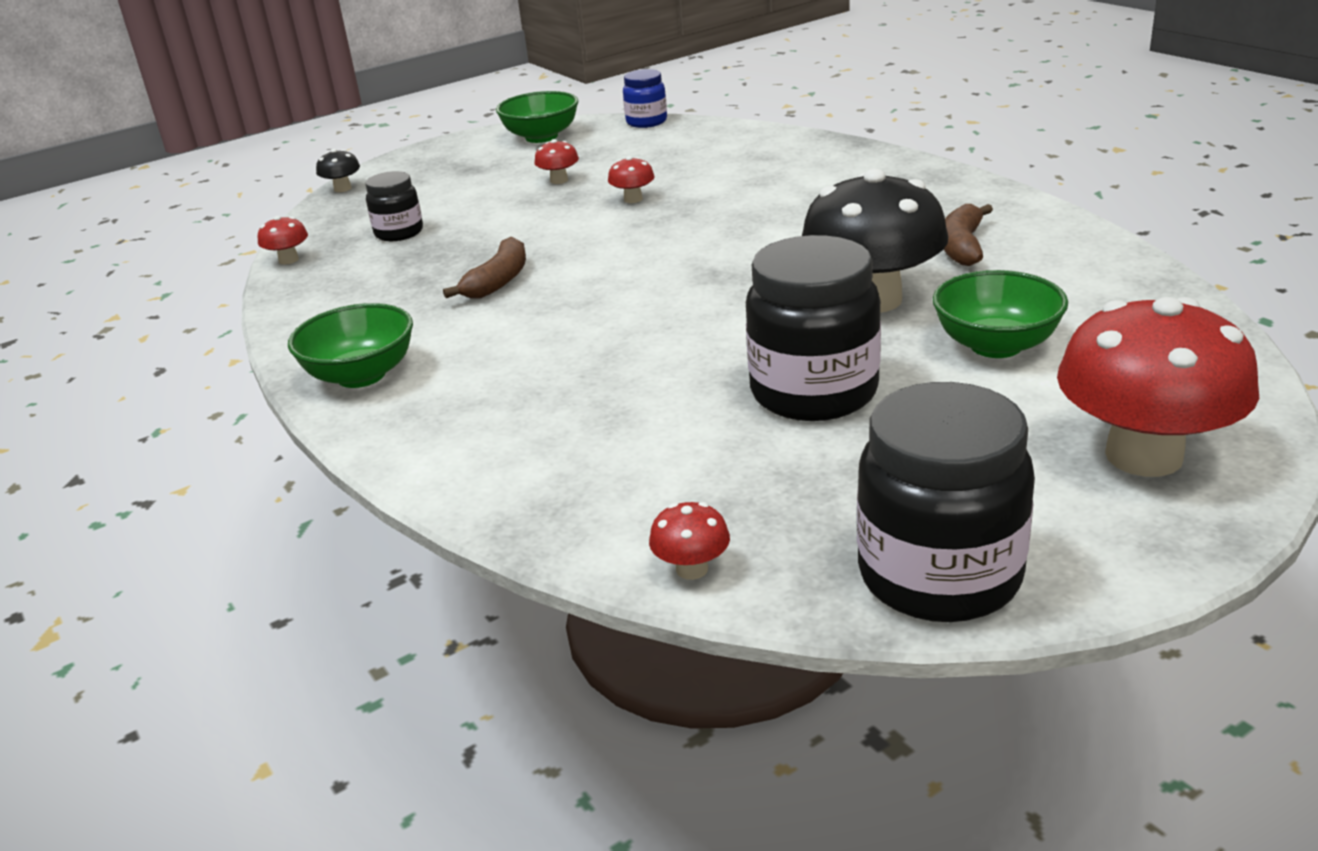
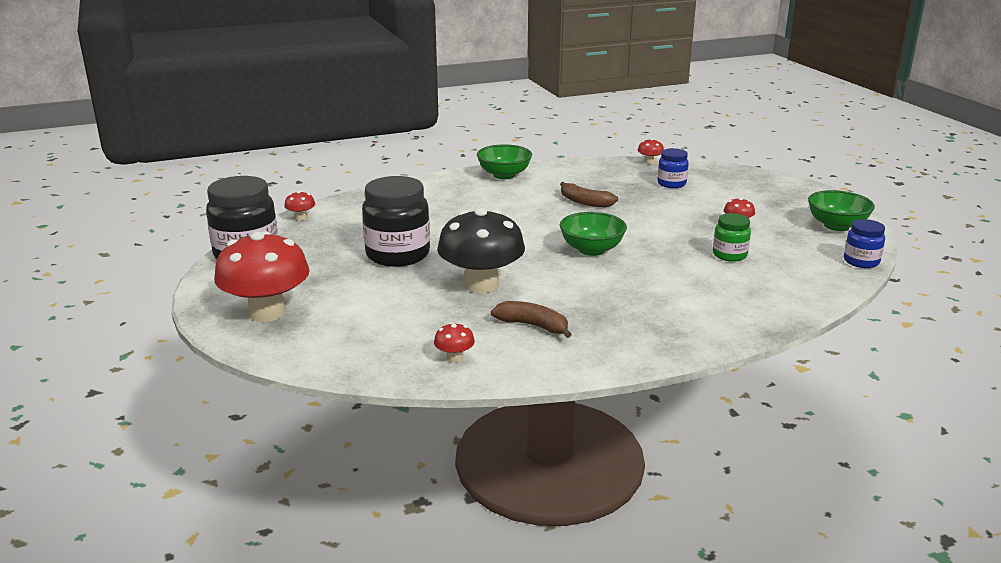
camera: 100 degrees right, 5 degrees down
(342, 189) = (755, 172): black mushroom -> none
(399, 233) = (671, 184): black jar -> blue jar
(633, 199) = (688, 242): red mushroom -> red mushroom (454, 358)
(664, 175) = (729, 255): none -> green jar
(996, 345) = (398, 305): green bowl -> green bowl (591, 250)

